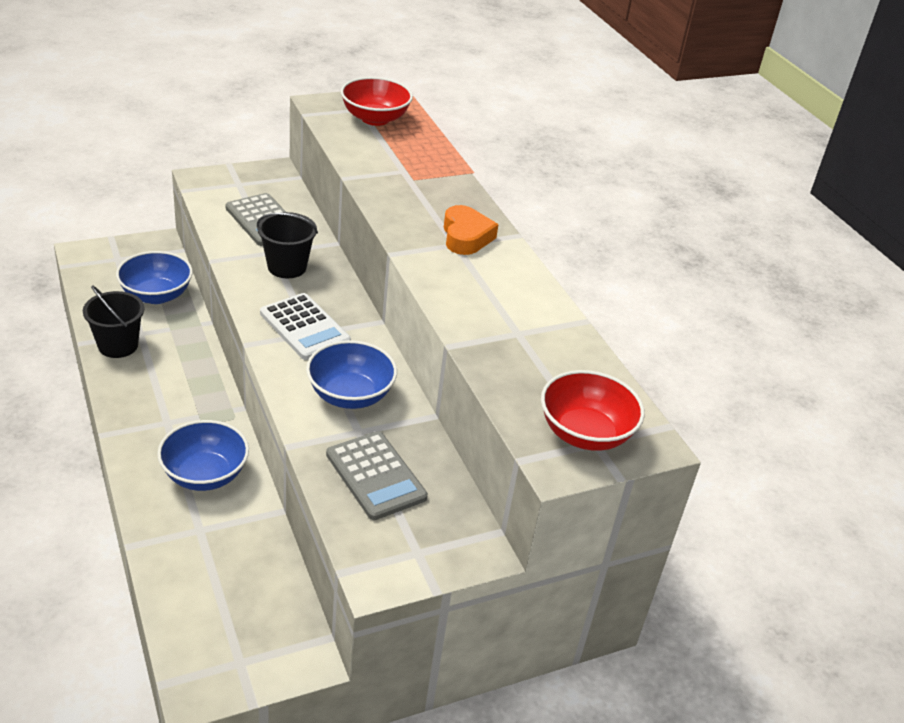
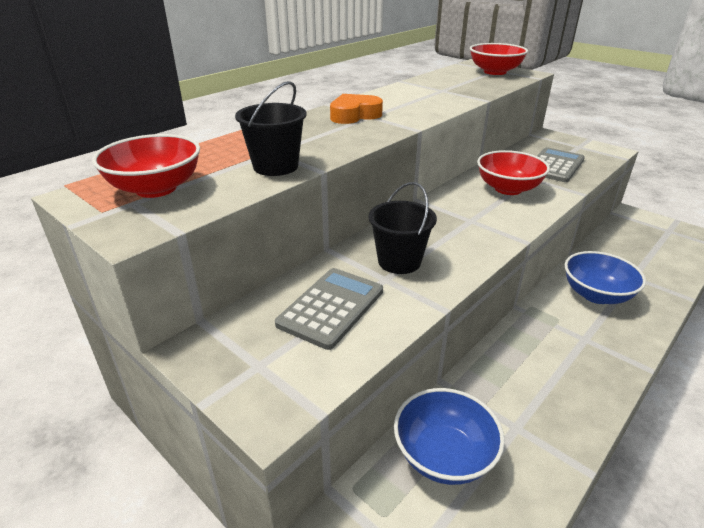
camera: 110 degrees left, 5 degrees down
(118, 345) = (553, 434): black bucket -> black bucket (275, 166)
(304, 327) = (468, 225): white calculator -> none
(350, 395) = (508, 189): blue bowl -> red bowl

